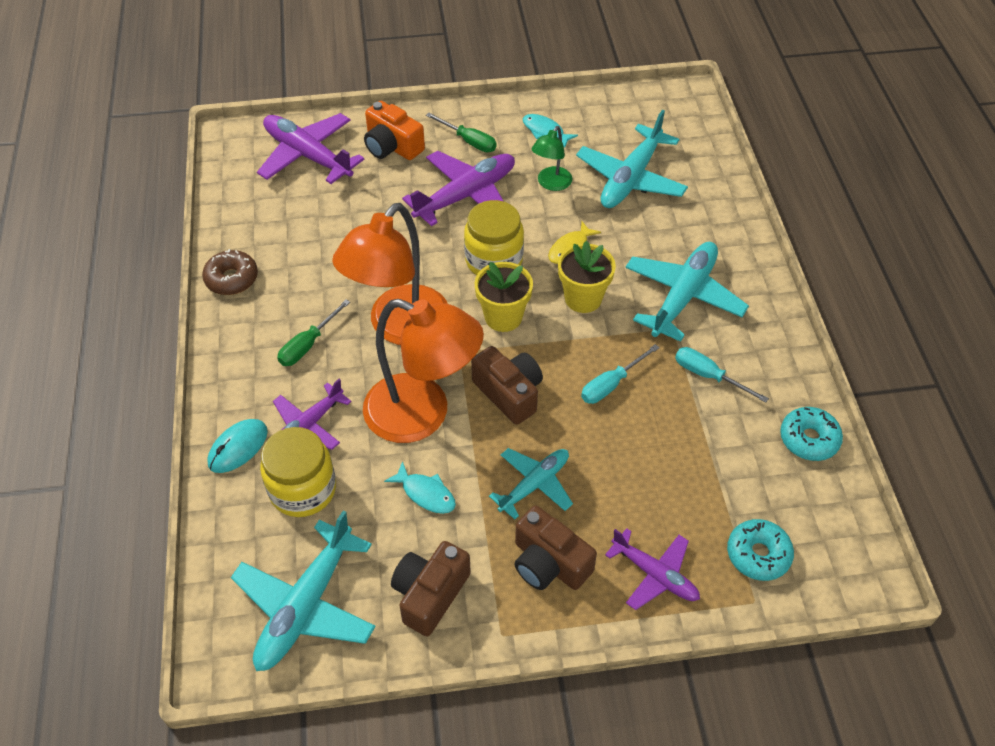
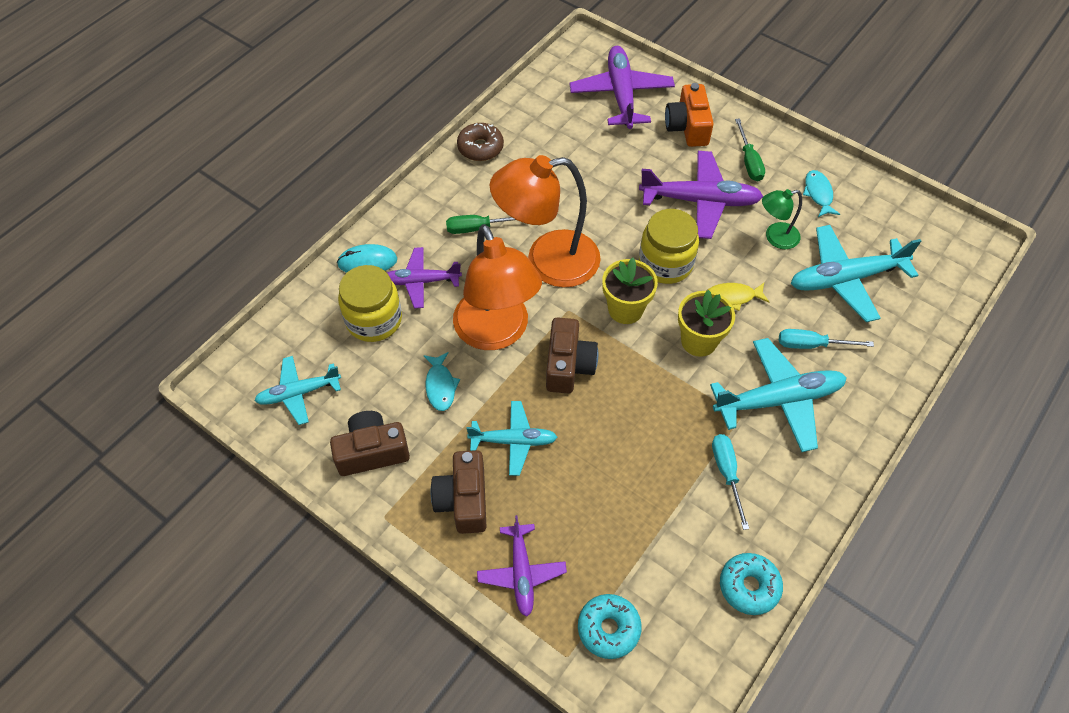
camera: 45 degrees right, 5 degrees up
(306, 606) = (298, 393): turquoise plane -> turquoise plane, size x0.62
(611, 384) = (646, 419): turquoise screwdriver -> turquoise screwdriver (811, 345)

